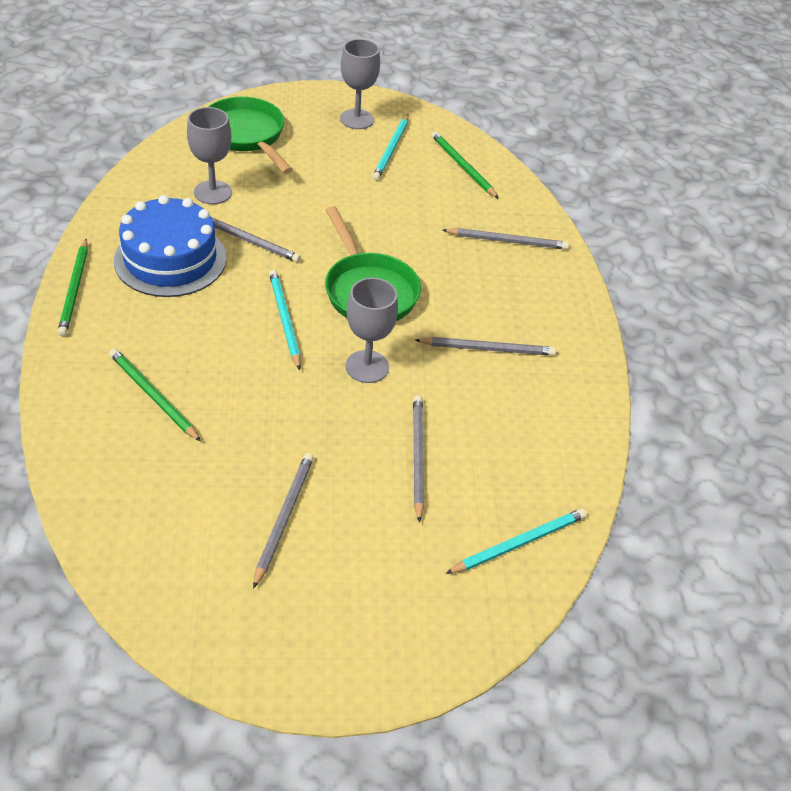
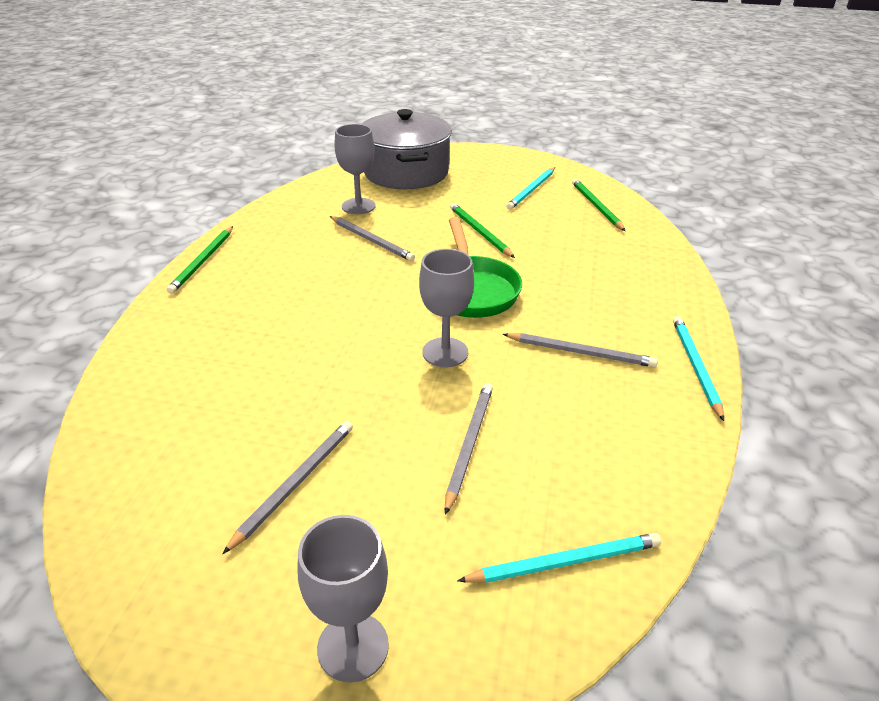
camera: 20 degrees right, 10 degrees down
(153, 396) = (223, 350): green pencil -> green pencil (479, 232)
(170, 259) = (297, 248): blue cake -> none
(246, 136) = (406, 172): green pan -> grey pot
(284, 319) = (379, 304): turquoise pencil -> turquoise pencil (695, 366)
(357, 119) = (507, 168): grey goblet -> grey goblet (353, 647)
(507, 241) = (626, 265): grey pencil -> none

